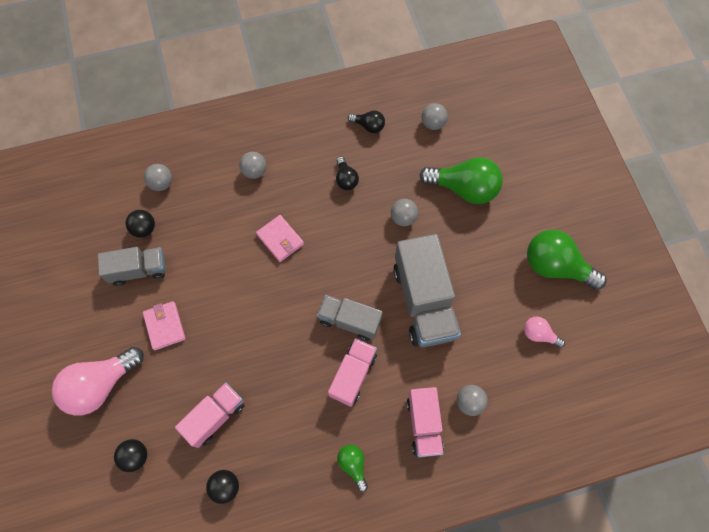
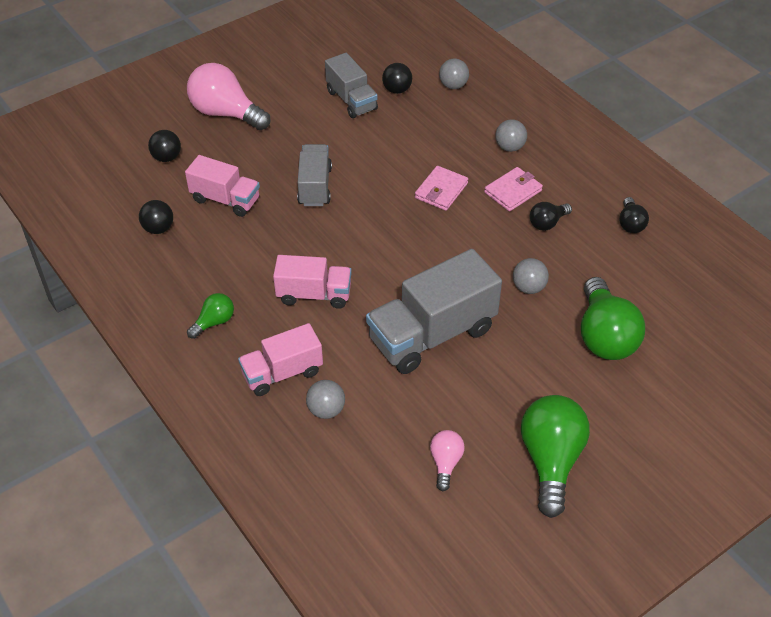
camera: 70 degrees right, 20 degrees down
(165, 326) = (302, 136): pink wallet -> pink wallet (513, 191)
(349, 321) = (375, 274): grey truck -> grey truck (315, 186)
(433, 123) = (676, 282): grey ball -> none

